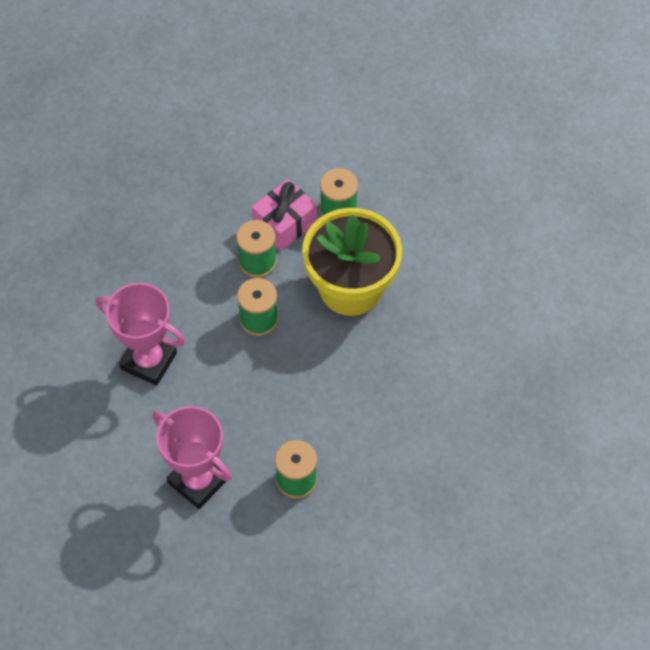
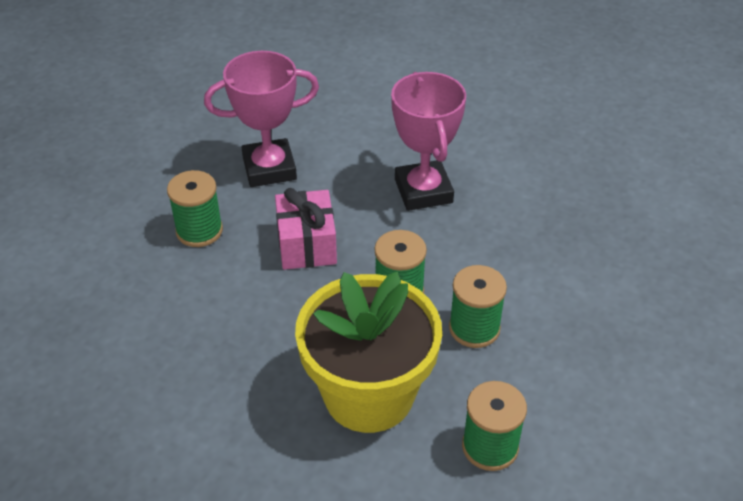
camera: 125 degrees right, 15 degrees down
(149, 361) = (423, 191): pink trophy -> pink trophy turned 75 degrees counterclockwise
(284, 224) = (508, 380): pink gift -> pink gift (306, 244)

